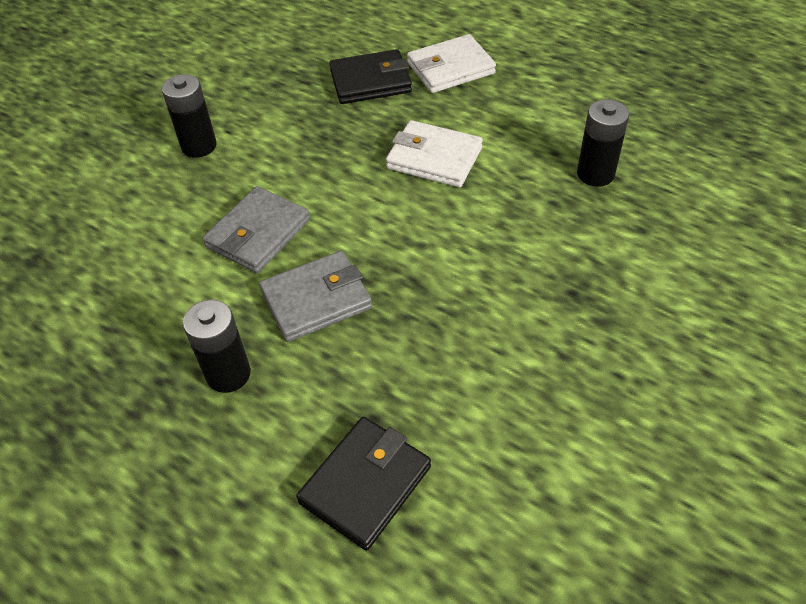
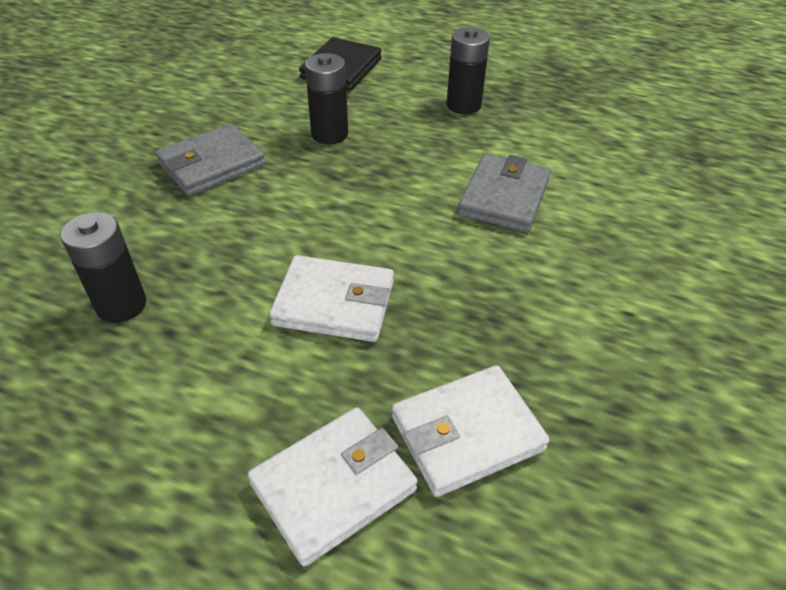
camera: 165 degrees right, 5 degrees down
(199, 146) = (647, 285): black battery -> black battery (329, 134)
(316, 300) = (418, 153): grey wallet -> grey wallet (212, 164)
(370, 81) = (467, 433): black wallet -> white wallet

